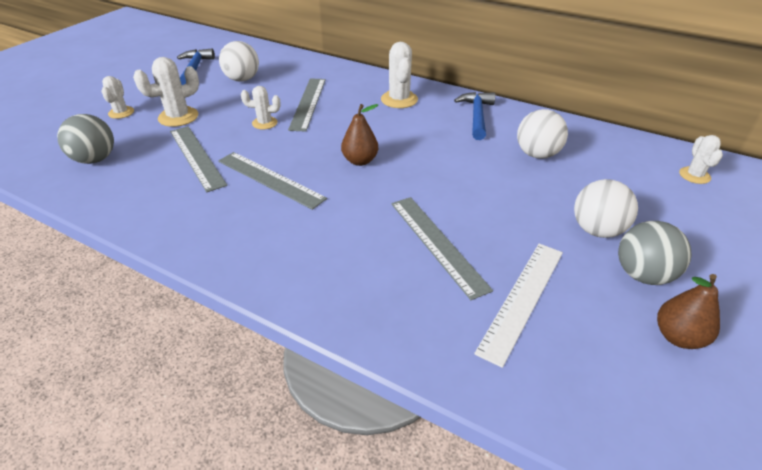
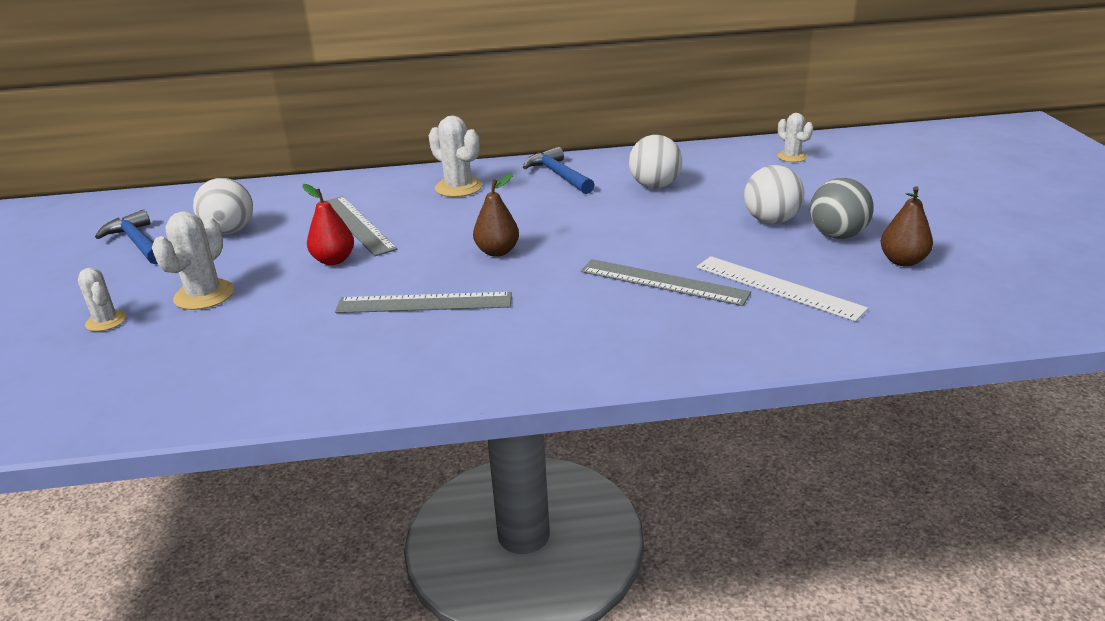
camera: 35 degrees left, 10 degrees down
(95, 159) = (157, 376): grey ball -> none
(197, 157) = (299, 320): grey ruler -> none
(264, 123) = (334, 260): white cactus -> red pear
(522, 299) = (778, 287): white ruler -> white ruler turned 45 degrees counterclockwise

